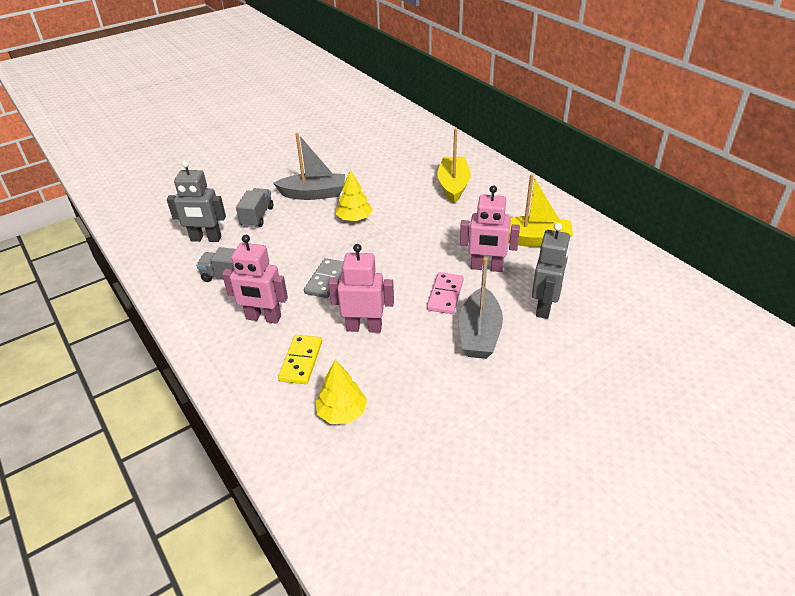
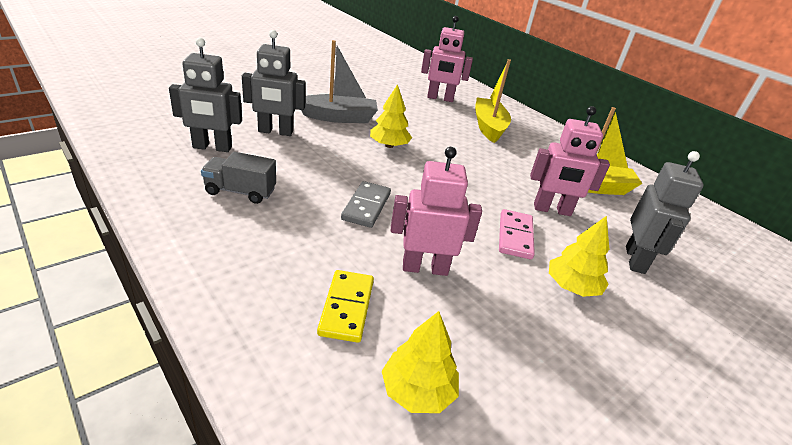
camera: 10 degrees left, 5 degrees down
(257, 217) = (275, 132): grey truck -> grey robot
(263, 318) = (289, 245): pink robot -> pink robot (440, 98)
(479, 334) = (572, 287): grey boat -> yellow tree

